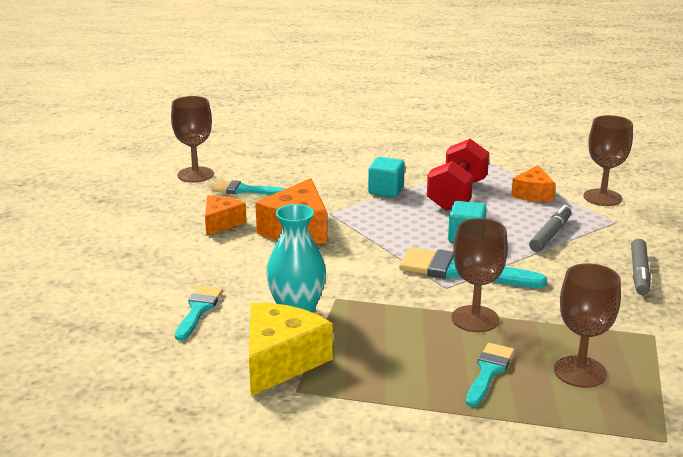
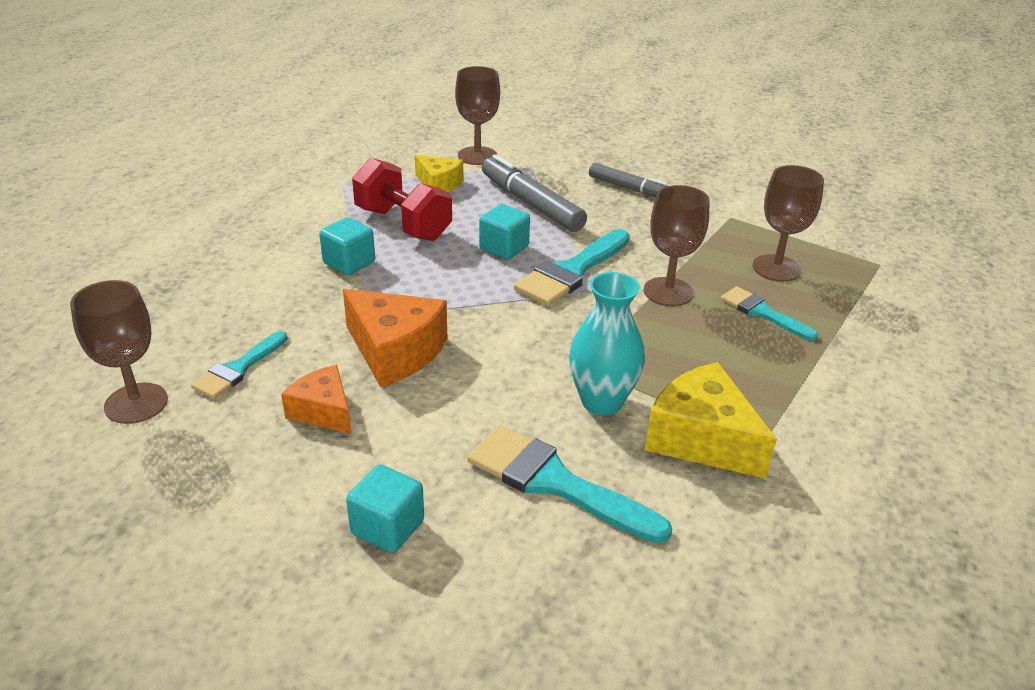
camera: 70 degrees left, 10 degrees up
(132, 265) = (387, 527): none -> turquoise cube
(198, 310) = (555, 482): turquoise brush -> turquoise brush, size x1.64
(533, 194) = (439, 184): orange cheese -> yellow cheese
(550, 235) = (531, 203): grey marker -> grey marker, size x1.55

